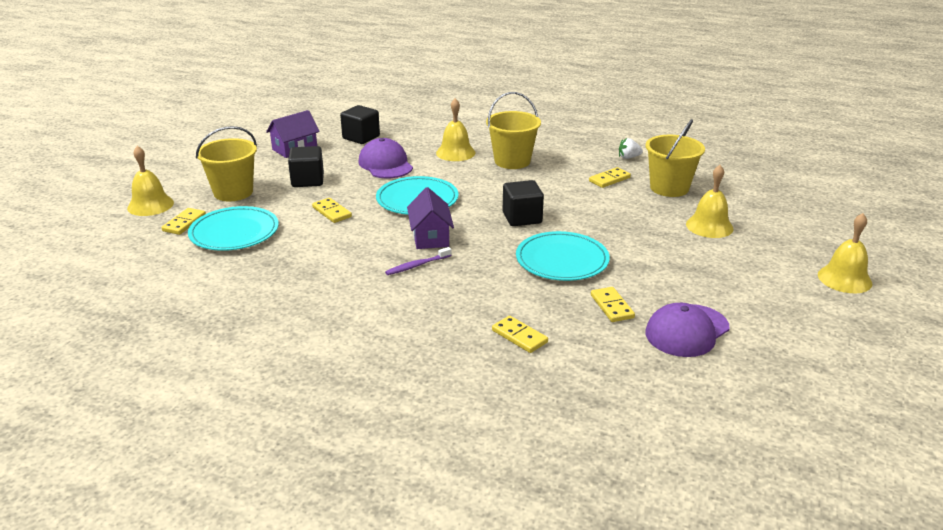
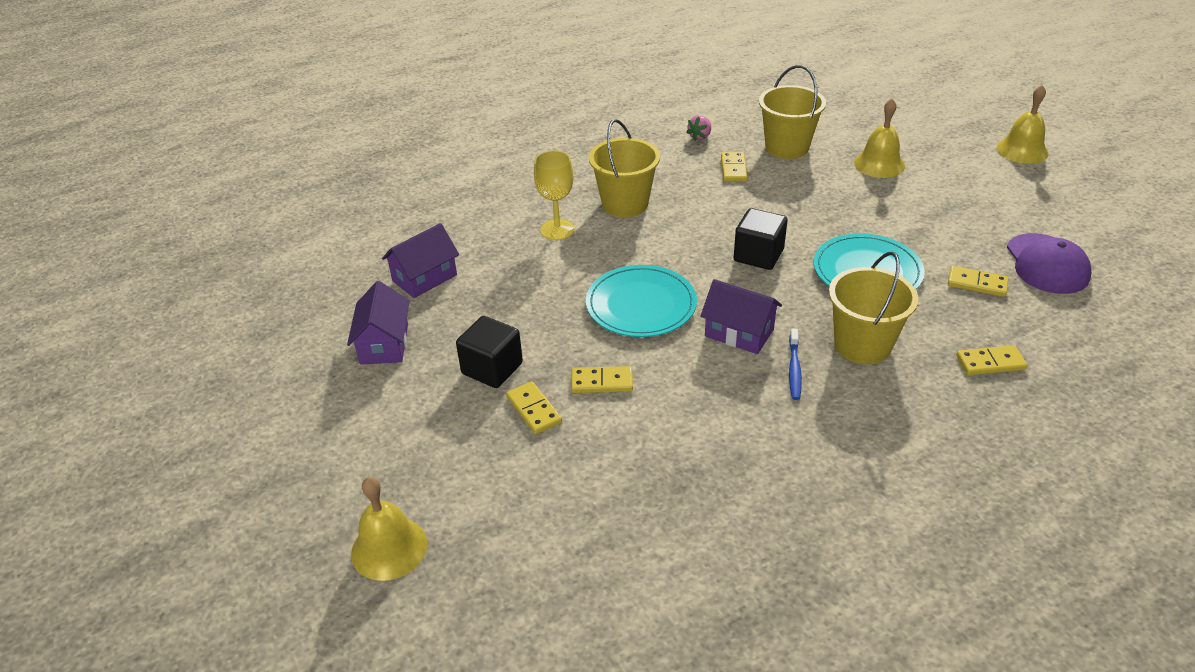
camera: 50 degrees left, 10 degrees up
(184, 223) = (487, 530): yellow domino -> yellow domino (534, 410)
(233, 192) = (447, 448): yellow bucket -> yellow bucket (862, 345)
(234, 232) = (566, 488): turquoise plate -> none
(361, 137) = (424, 278): black cube -> purple house
(385, 164) = (524, 290): purple cap -> none
(417, 265) = (794, 369): purple toothbrush -> blue toothbrush
(455, 152) = (557, 229): yellow bell -> yellow goblet
(628, 157) = (700, 137): white strawberry -> pink strawberry

